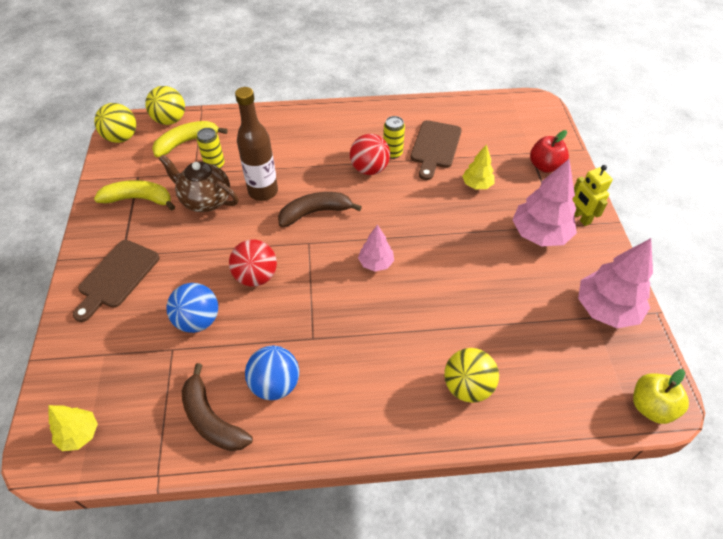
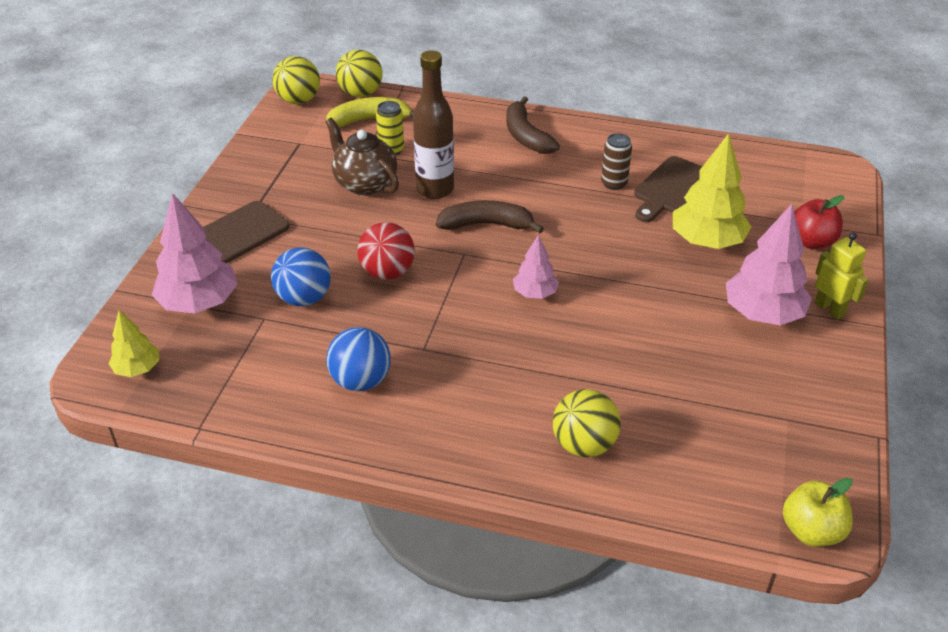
camera: 20 degrees right, 10 degrees down
(139, 199) = (291, 166): yellow banana -> none
(211, 419) = (277, 394): brown banana -> brown banana (526, 136)
(369, 169) = (575, 194): red ball -> none
(392, 153) = (614, 183): yellow can -> brown can
(477, 185) = (707, 241): yellow tree -> yellow tree, size x1.79
(580, 217) = (829, 309): yellow robot -> yellow robot turned 150 degrees clockwise
(606, 309) = (809, 415): pink tree -> pink tree (199, 303)

